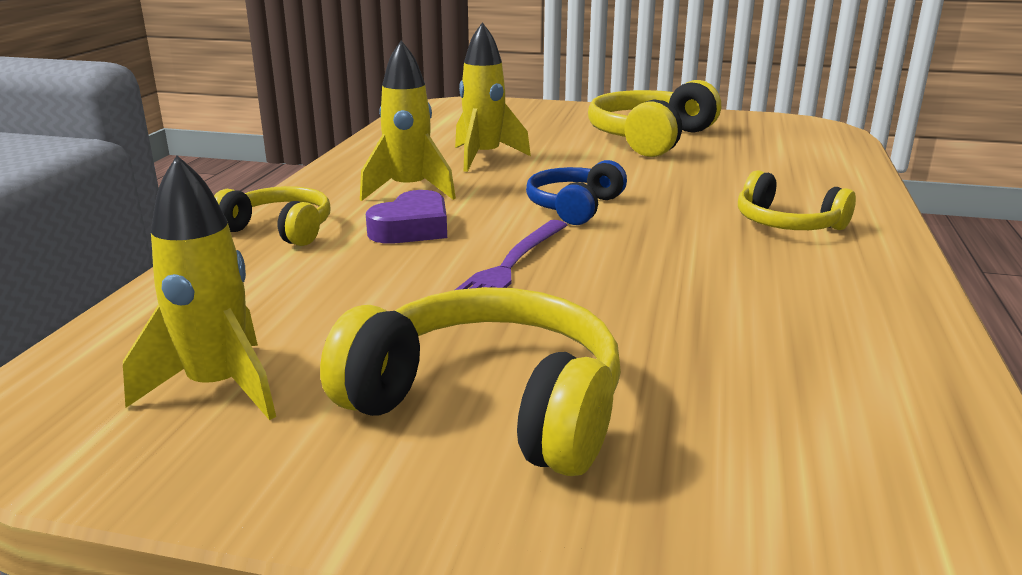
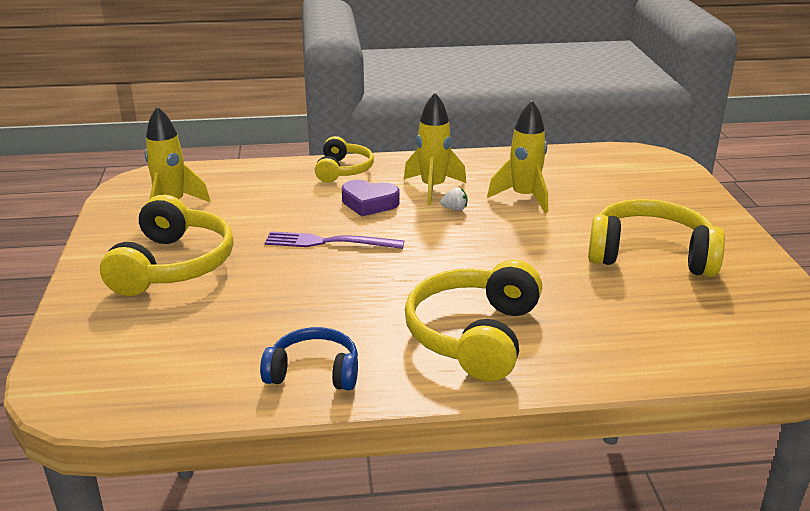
camera: 70 degrees right, 5 degrees up
(479, 189) = (455, 209): none -> white strawberry
(574, 207) = (445, 246): blue headphones -> blue headphones (314, 372)
(787, 224) = (474, 335): yellow headphones -> yellow headphones, size x1.65

